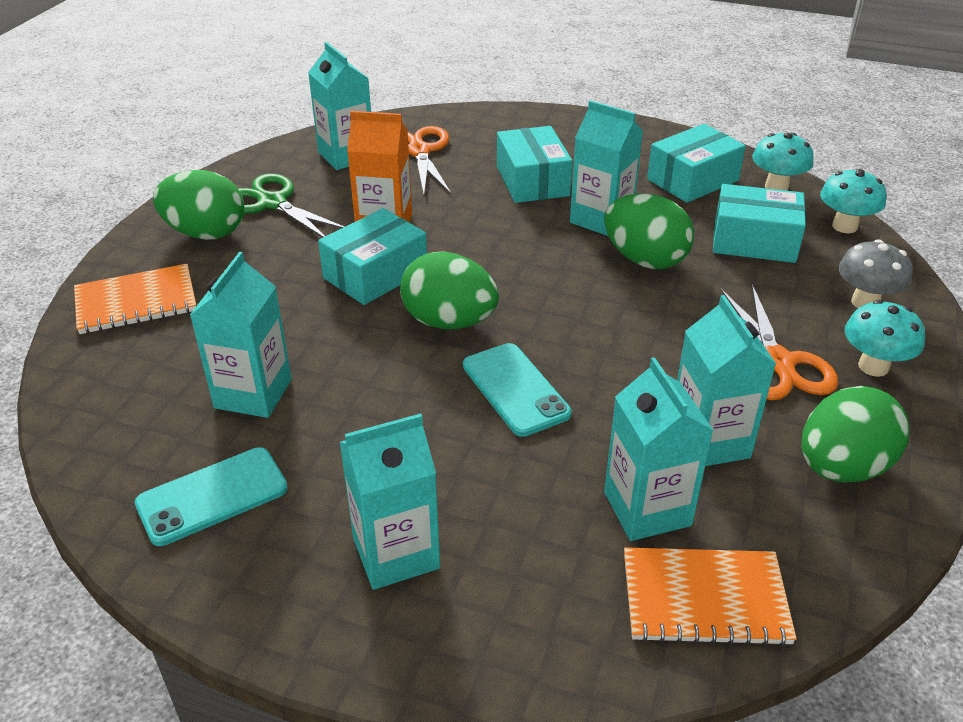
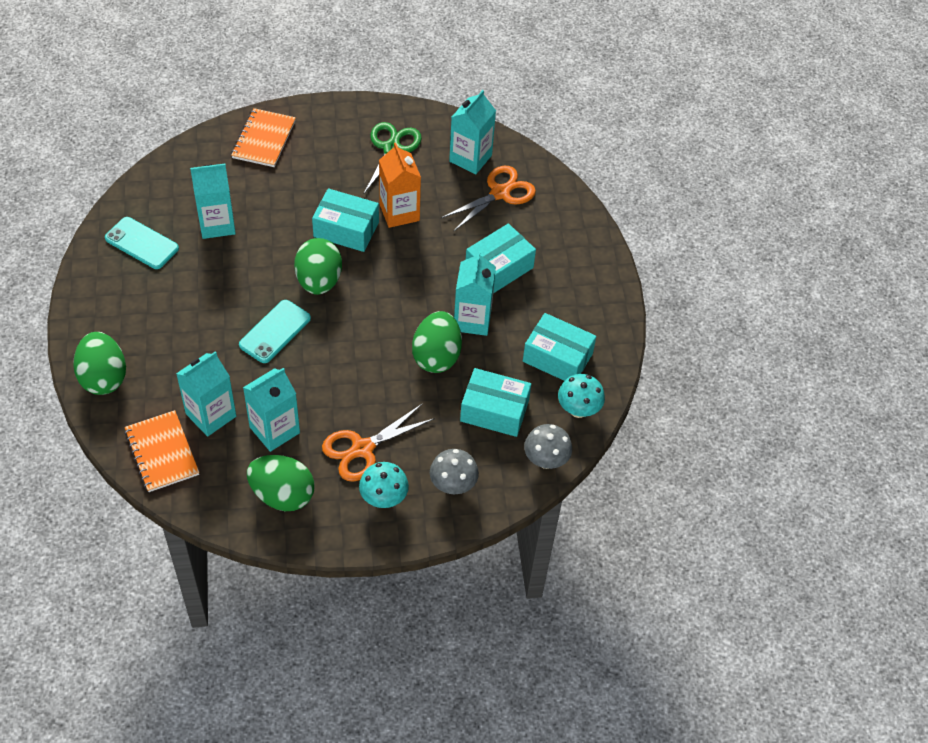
camera: 60 degrees right, 15 degrees up
(136, 302) = (264, 139): orange notebook -> orange notebook turned 60 degrees clockwise
(206, 233) = (342, 134): green egg -> green egg (103, 377)
(396, 553) = (138, 326): turquoise carton -> none
(754, 241) = (494, 411): turquoise box -> turquoise box turned 60 degrees counterclockwise
(844, 226) = (545, 460): turquoise mushroom -> grey mushroom

